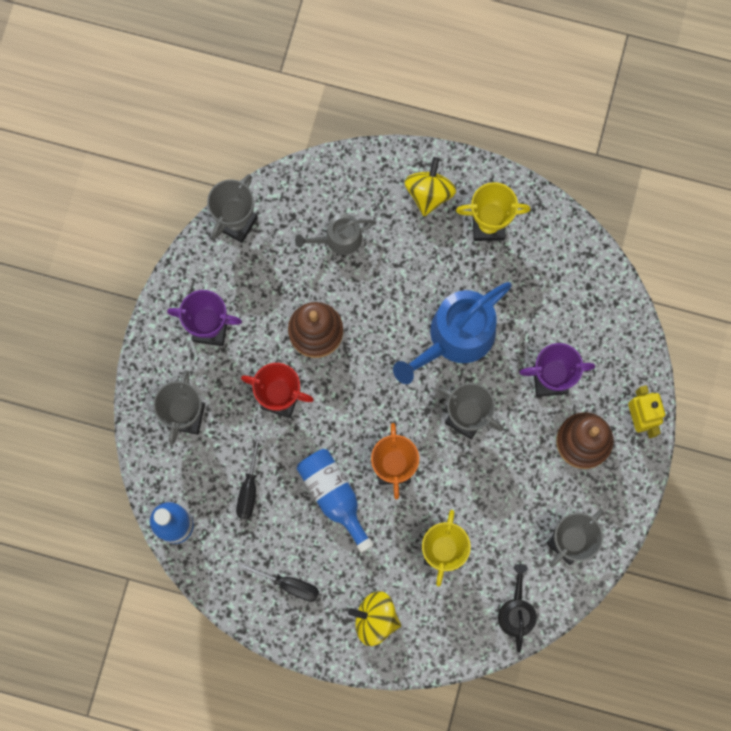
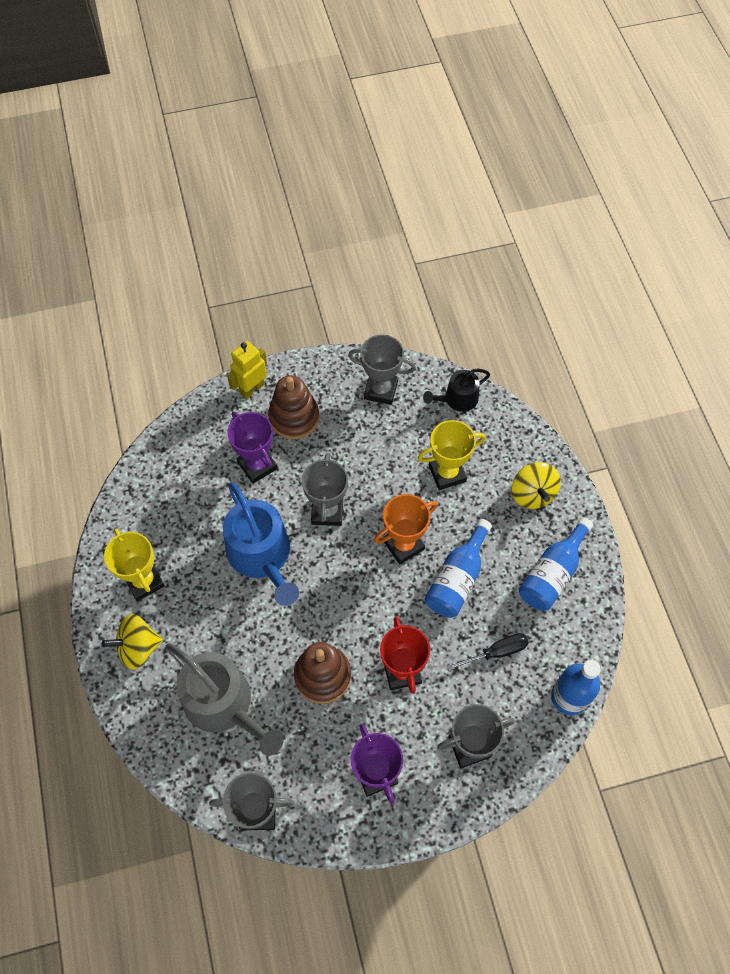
camera: 120 degrees left, 15 degrees down
(288, 584) = (552, 574): black screwdriver -> blue bottle
(339, 239) = (223, 704): grey watering can -> grey watering can, size x1.80
(455, 337) = (262, 555): blue watering can -> blue watering can turned 45 degrees clockwise

